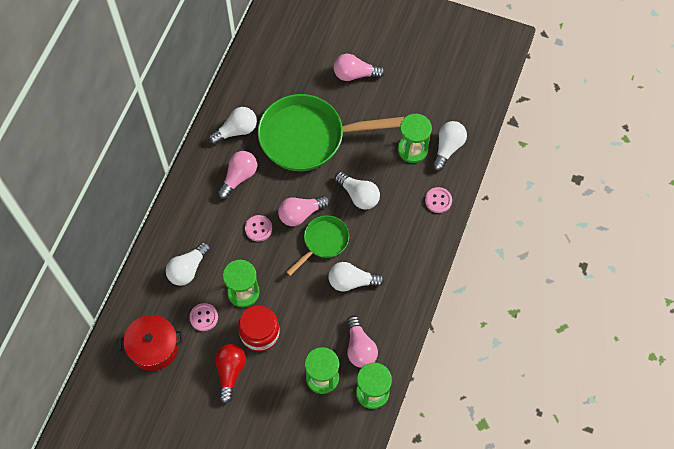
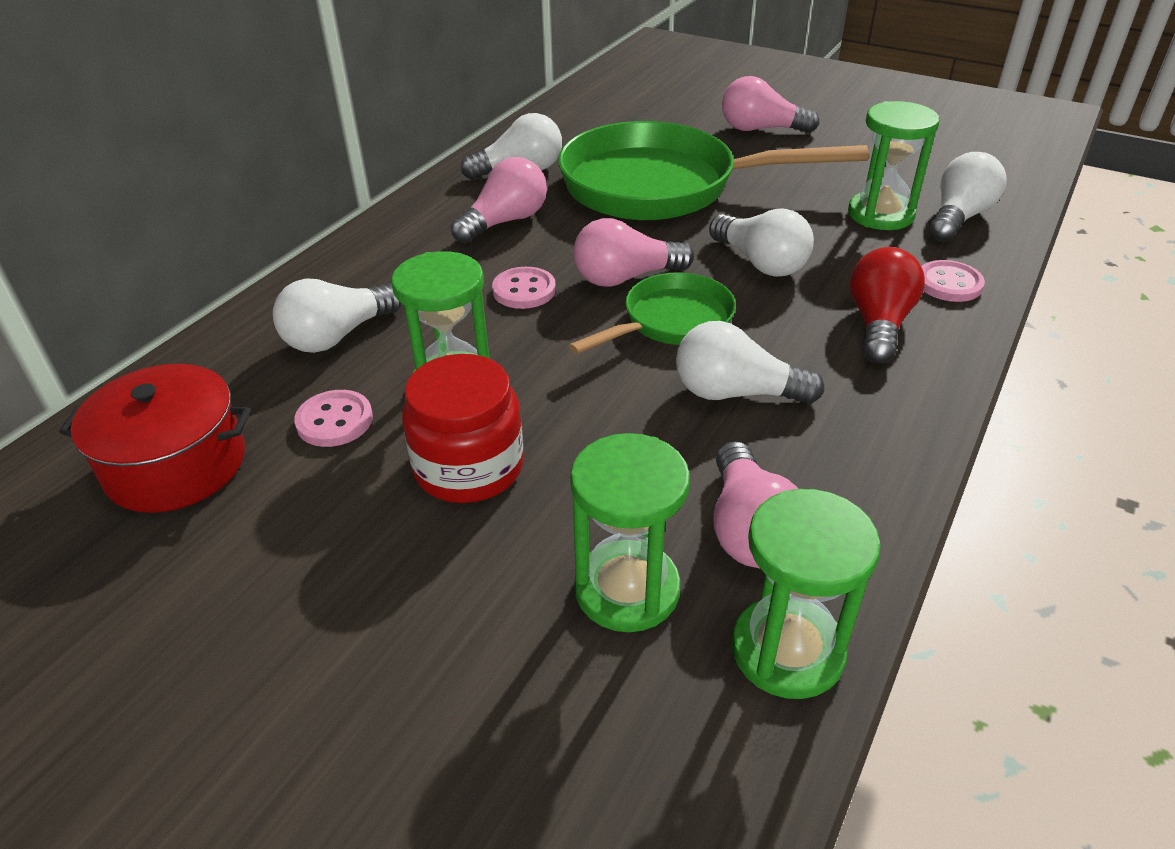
camera: 10 degrees right, 25 degrees down
(230, 372) = (354, 543): red light bulb -> red light bulb (878, 324)

